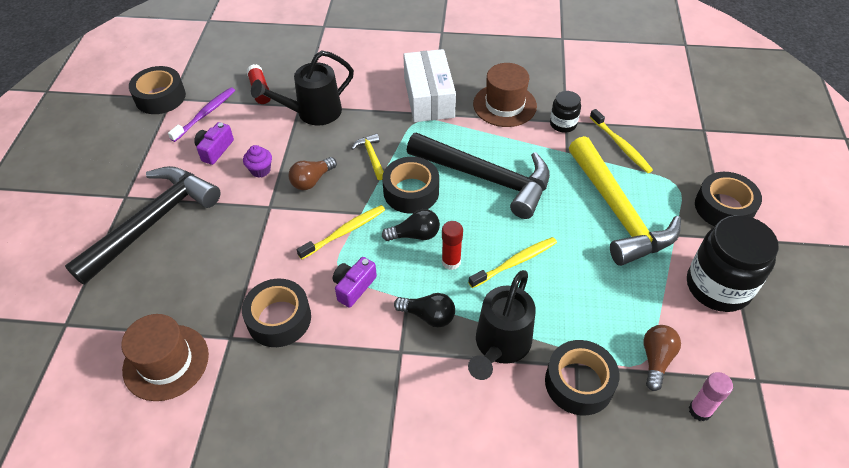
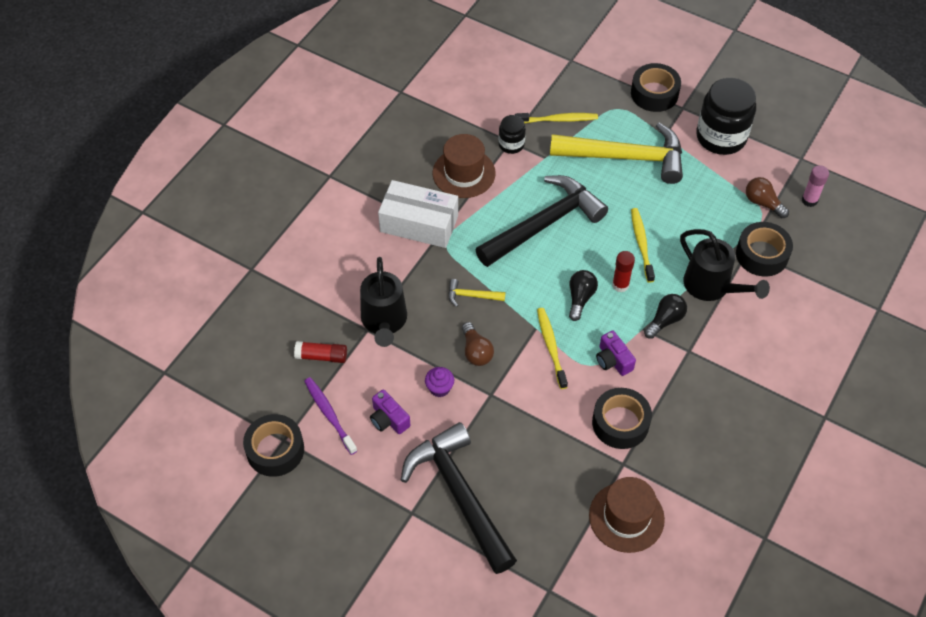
camera: 65 degrees left, 5 degrees up
(411, 192) = (530, 282): black tape -> none

